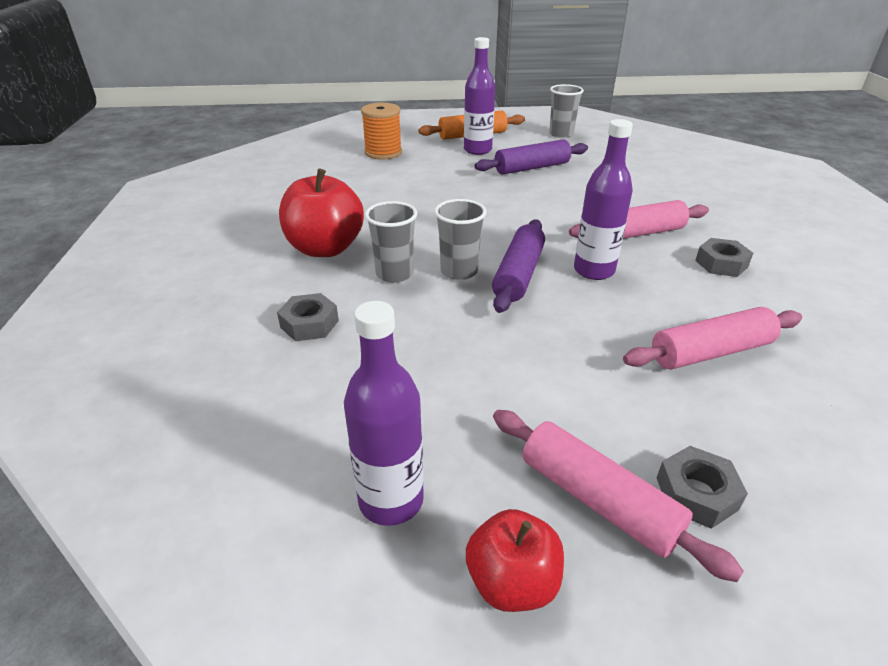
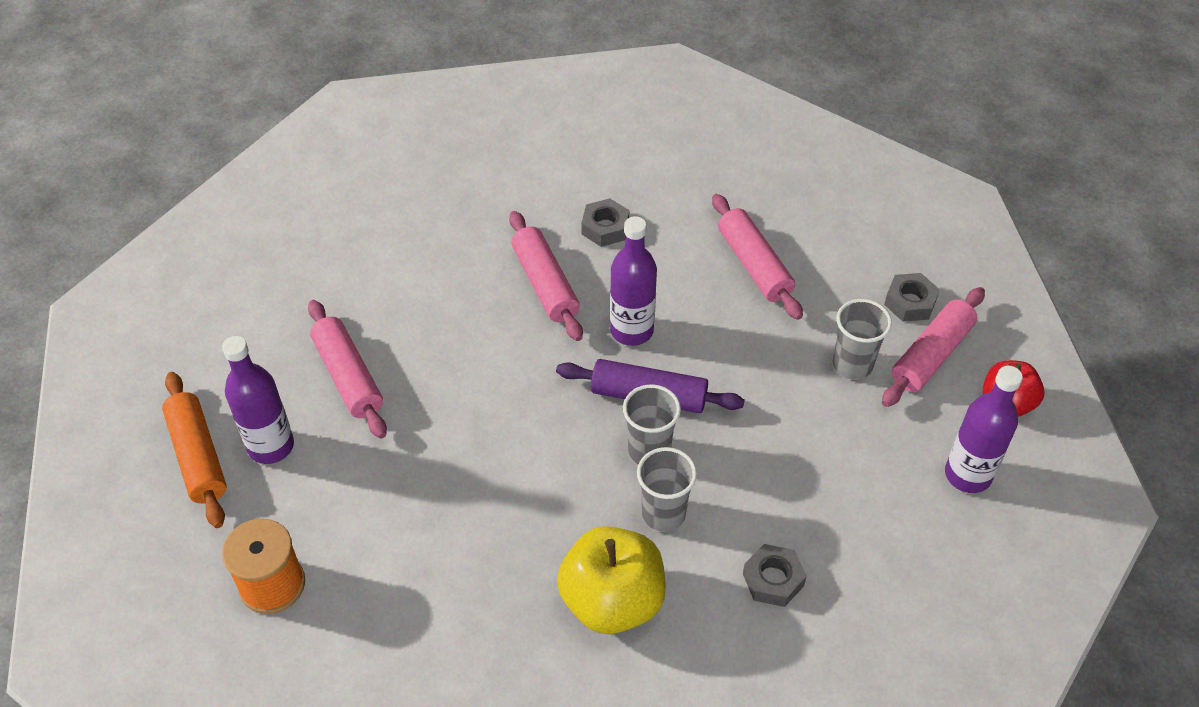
camera: 95 degrees left, 15 degrees up
(325, 248) = (612, 601): red apple -> yellow apple
(532, 168) = (348, 376): purple rolling pin -> pink rolling pin
(561, 134) = (209, 334): grey cup -> grey cup (852, 365)

